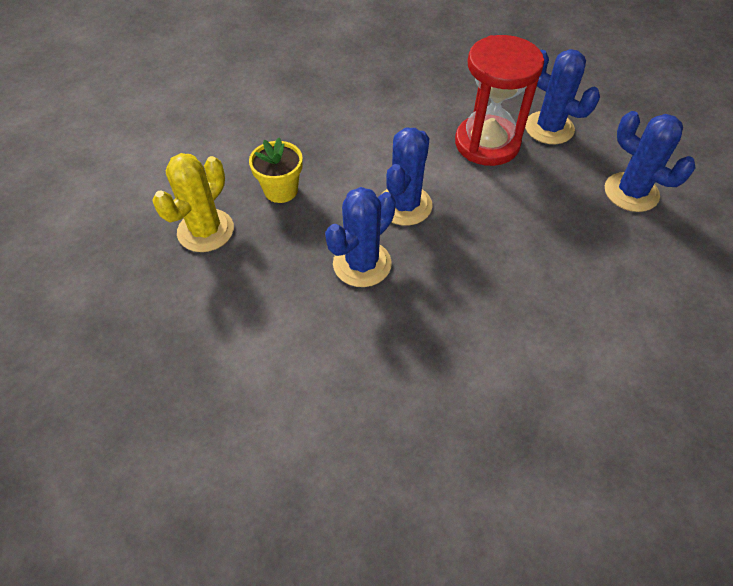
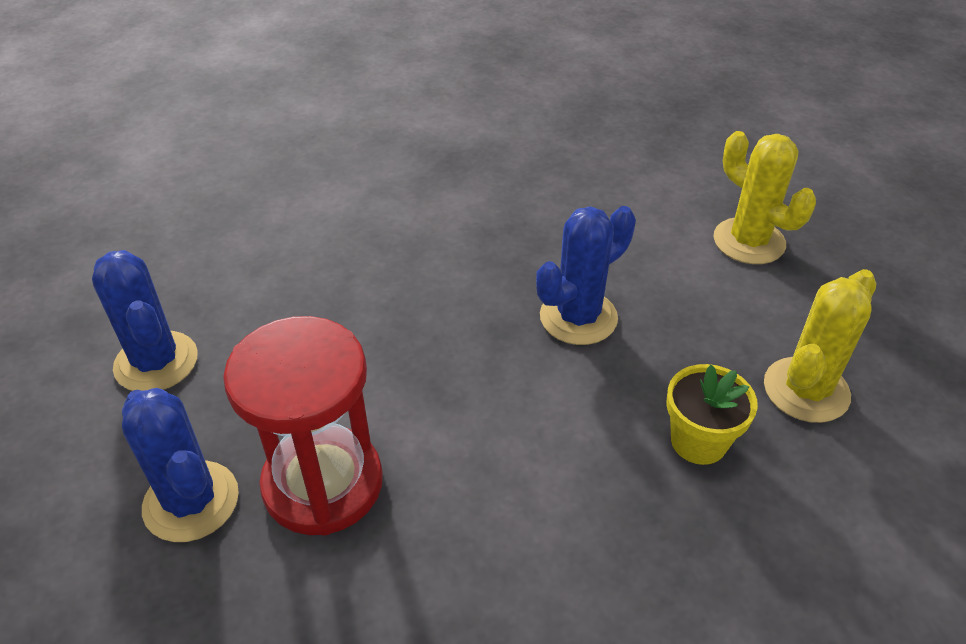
camera: 170 degrees left, 10 degrees down
(216, 364) = (749, 241): none -> yellow cactus
(404, 205) = (502, 388): blue cactus -> none

